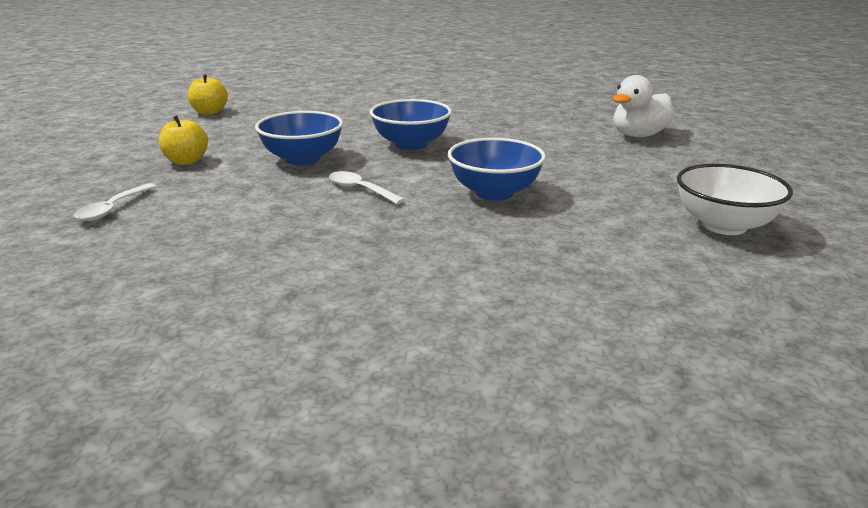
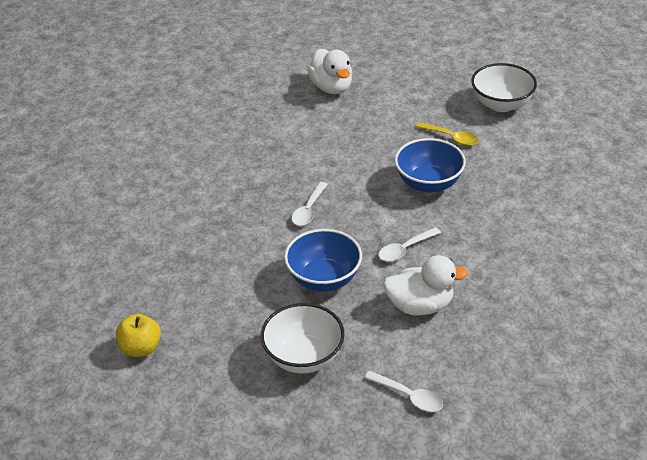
camera: 75 degrees left, 15 degrees up
(186, 161) = (303, 357): yellow apple -> white bowl
(261, 204) = (420, 305): none -> white duck
(411, 144) = (308, 210): blue bowl -> white spoon
(604, 199) = (451, 138): none -> yellow spoon

